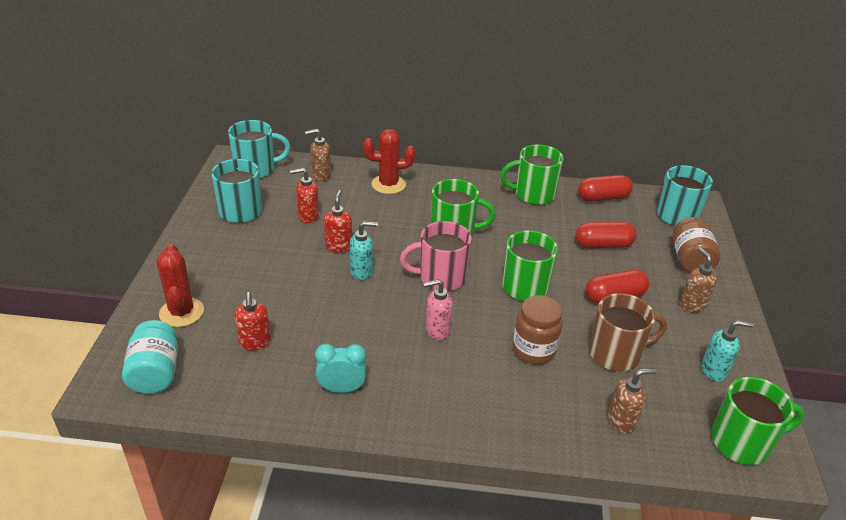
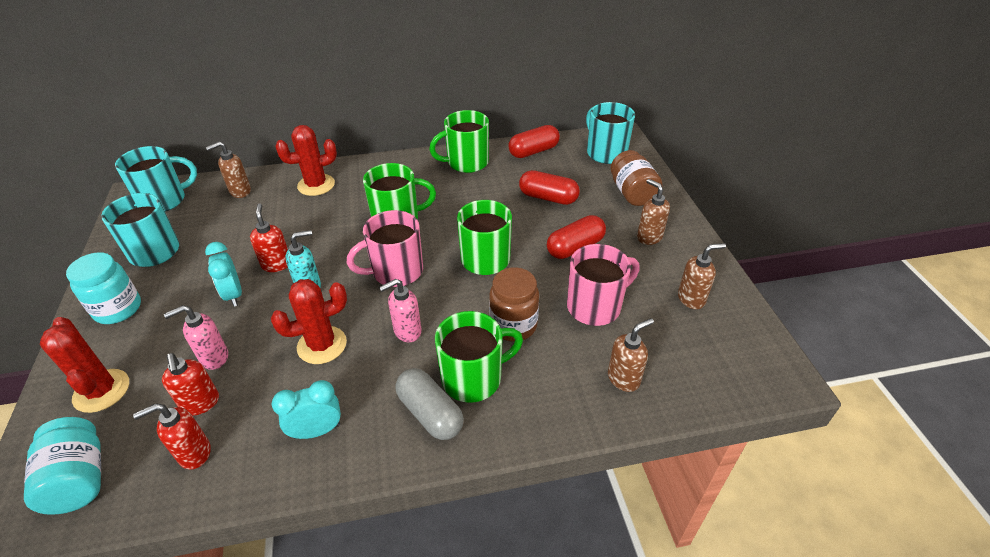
camera: 15 degrees left, 5 degrees up
(204, 251) = (118, 309): none -> turquoise jar
(272, 310) = (214, 357): none -> pink soap dispenser
(297, 263) = (233, 295): none -> turquoise clock
(308, 216) = (234, 239): red soap dispenser -> red soap dispenser (194, 453)
(361, 323) = (322, 345): none -> red cactus
(439, 401) = (430, 413): none -> grey capsule
(603, 245) = (548, 198): red capsule -> red capsule turned 45 degrees clockwise
(616, 354) = (595, 306): brown mug -> pink mug
(714, 371) = (691, 299): turquoise soap dispenser -> brown soap dispenser
(742, 442) = (742, 366): green mug -> green mug (473, 378)

